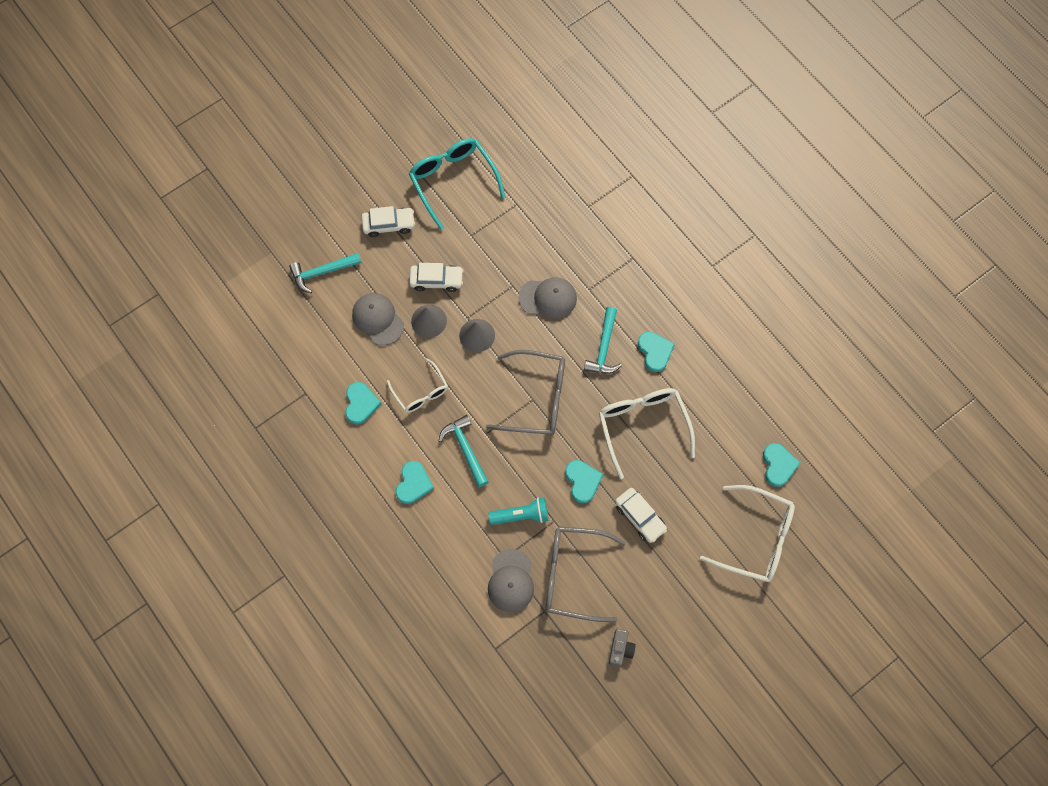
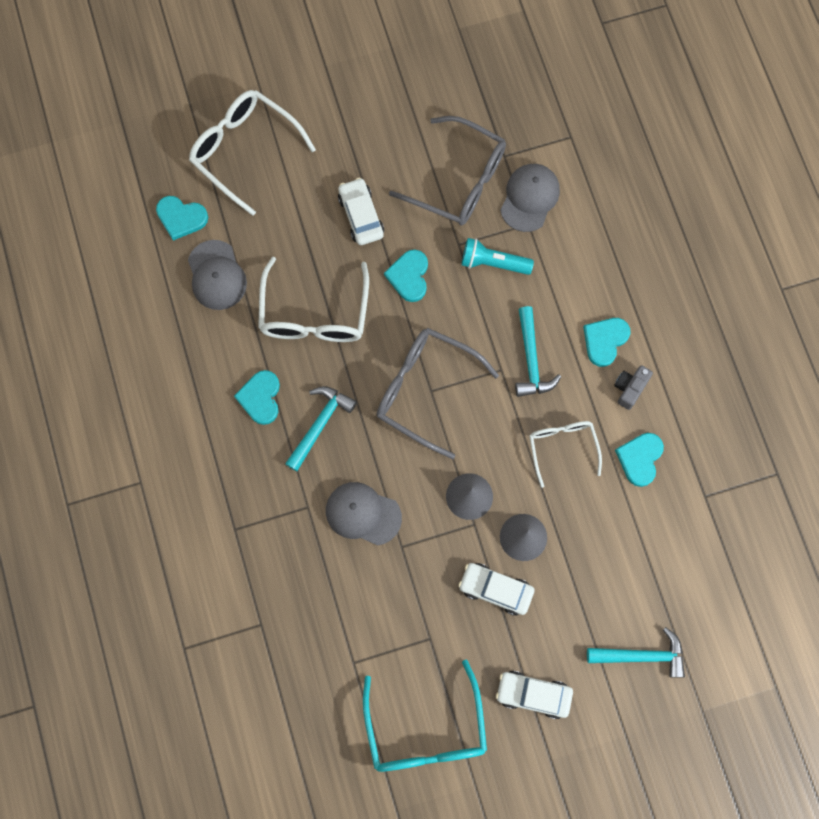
camera: 160 degrees left, 5 degrees up
(378, 319) = (587, 562): grey cap -> grey cap (216, 275)
(620, 649) = (438, 92): grey camera -> grey camera (630, 388)
(778, 465) = (181, 218): turquoise heart -> turquoise heart turned 90 degrees counterclockwise

